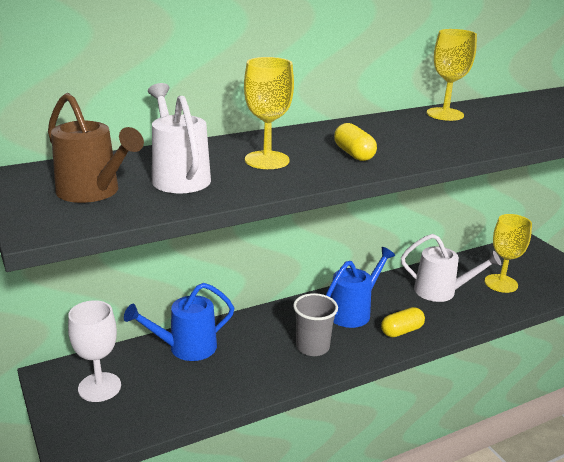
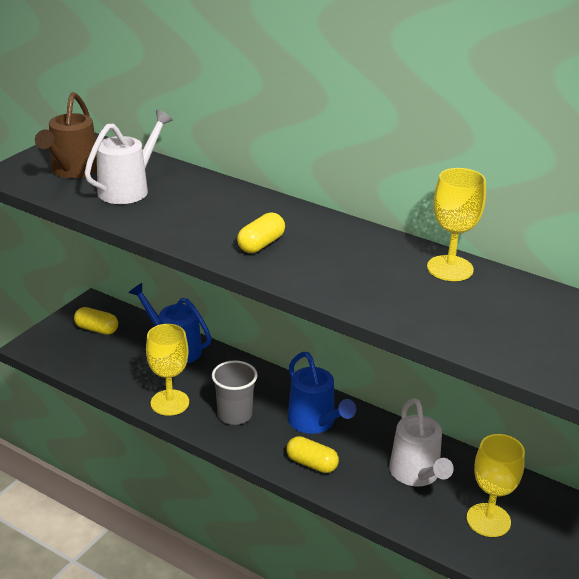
camera: 60 degrees right, 5 degrees up
(99, 387) = (96, 329): white goblet -> yellow capsule
(267, 160) = (200, 211): yellow goblet -> yellow goblet (170, 402)
(353, 311) = (315, 422): blue watering can -> blue watering can turned 45 degrees clockwise

